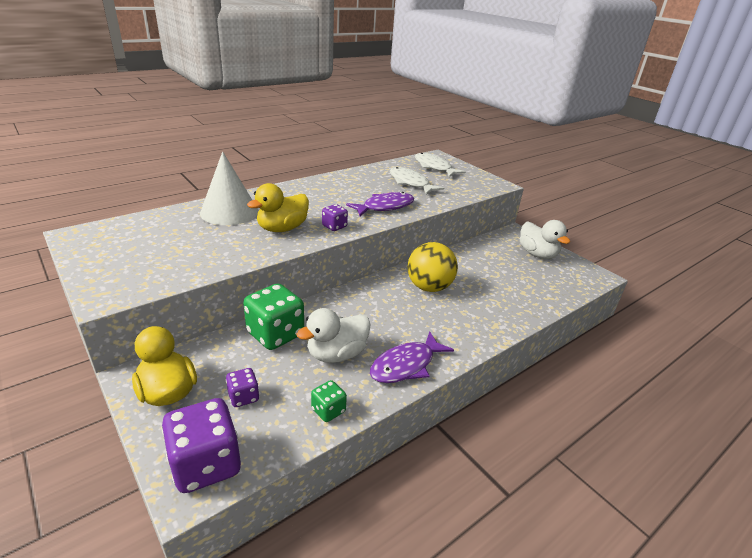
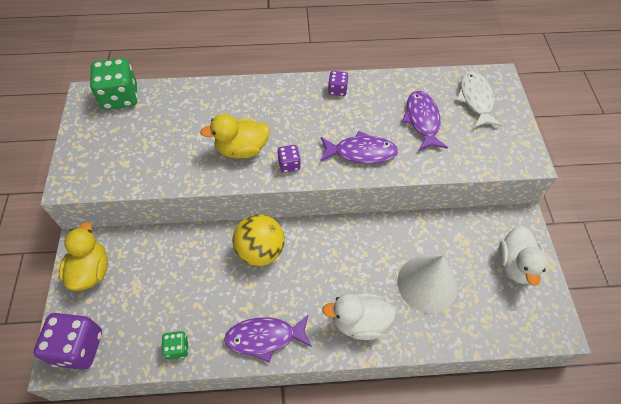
camera: 35 degrees right, 25 degrees up
(229, 212) = (214, 106): white cone -> white cone (427, 284)
(243, 397) = (132, 302): purple dice -> purple dice (337, 90)
(275, 334) = (191, 251): green dice -> green dice (120, 97)
(336, 354) = (221, 296): white duck -> white duck (359, 322)
(410, 183) = (422, 120): white fish -> purple fish
(429, 287) = (357, 258): yellow ball -> yellow ball (260, 251)

